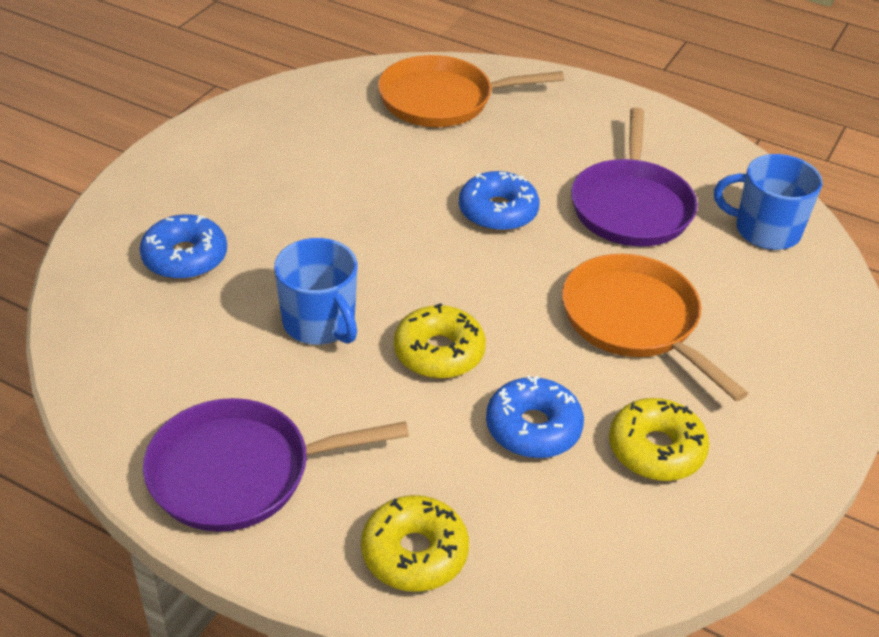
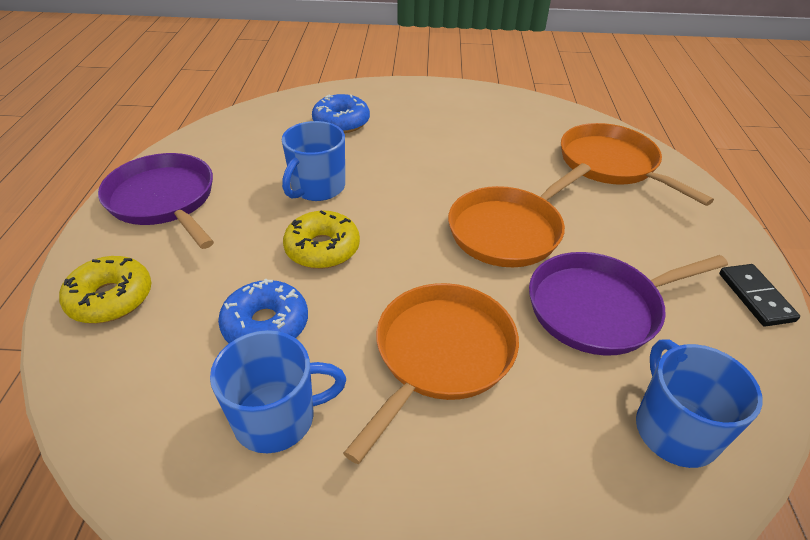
camera: 65 degrees right, 0 degrees up
(498, 212) = (508, 230): blue donut -> orange pan
(656, 449) = (276, 418): yellow donut -> blue mug
(664, 121) = (755, 297): none -> black domino

